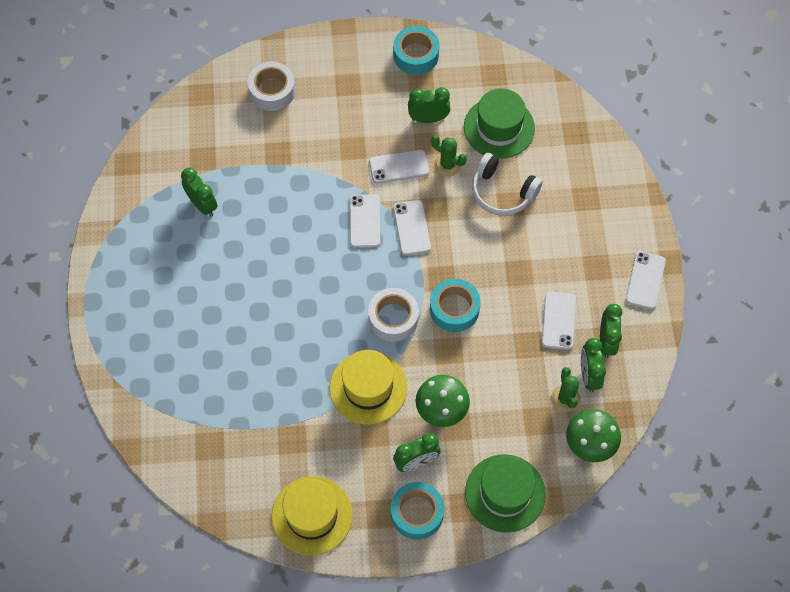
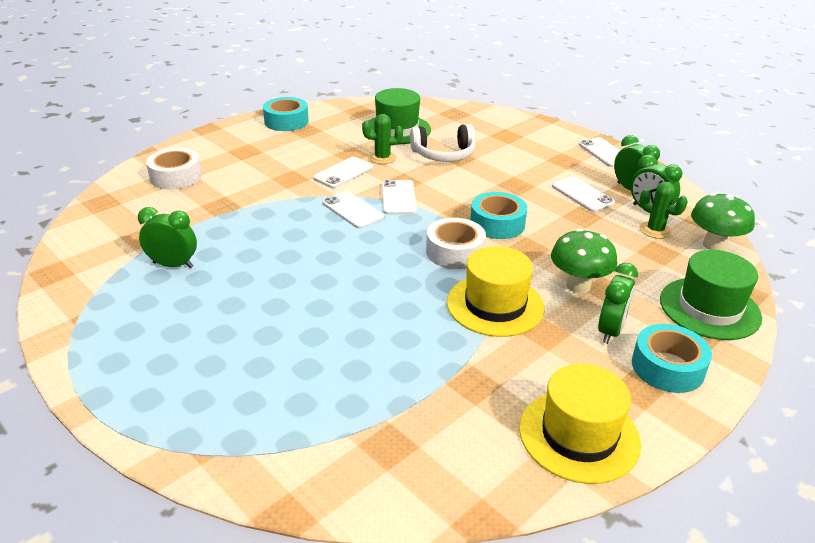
camera: 40 degrees left, 30 degrees down
(411, 228) = (398, 198): white phone -> white phone turned 45 degrees clockwise
(428, 118) = (336, 144): green clock -> none

